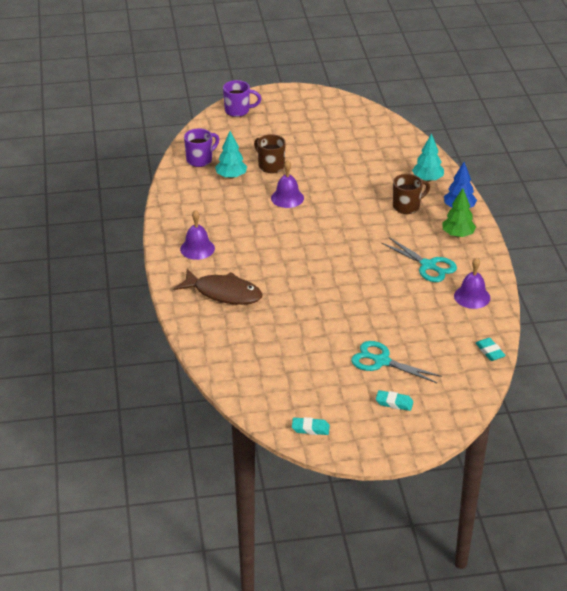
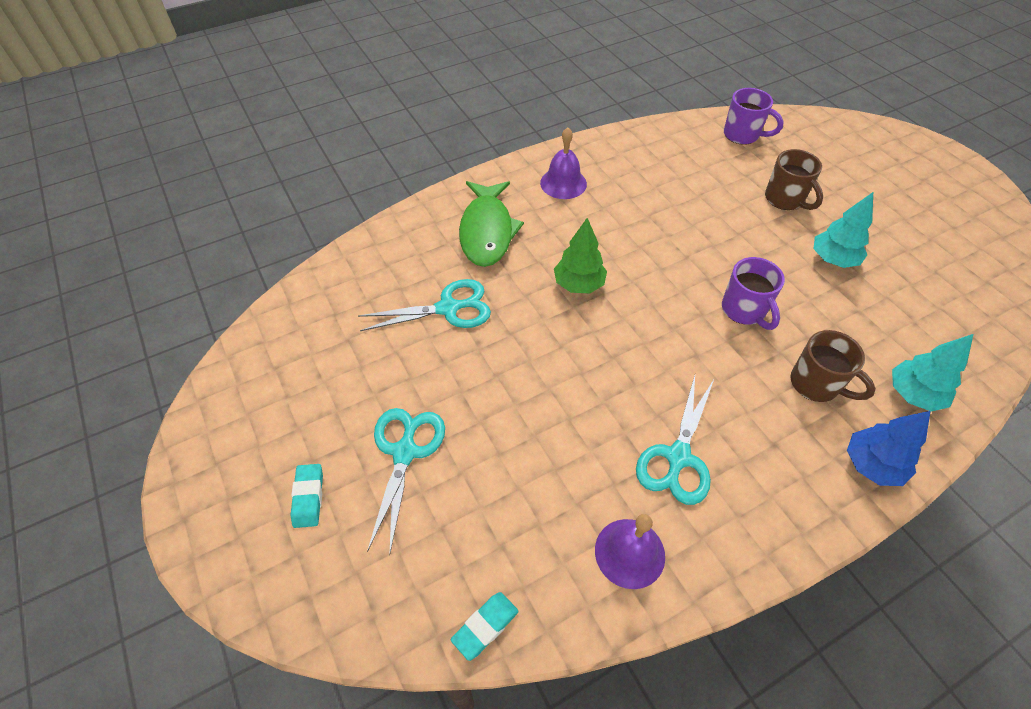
camera: 70 degrees right, 15 degrees up
(224, 293) = (487, 231): brown fish -> green fish
(231, 176) = (731, 170): turquoise tree -> turquoise tree (833, 259)
(238, 111) = (876, 137): purple mug -> purple mug (744, 310)
(270, 166) = (785, 199): brown mug -> brown mug turned 120 degrees clockwise
(283, 324) = (448, 308): none -> turquoise scissors
(287, 198) = (727, 236): purple bell -> none
(310, 428) = (232, 400): turquoise eraser -> none
(458, 235) = (793, 483): green tree -> green tree (579, 284)

